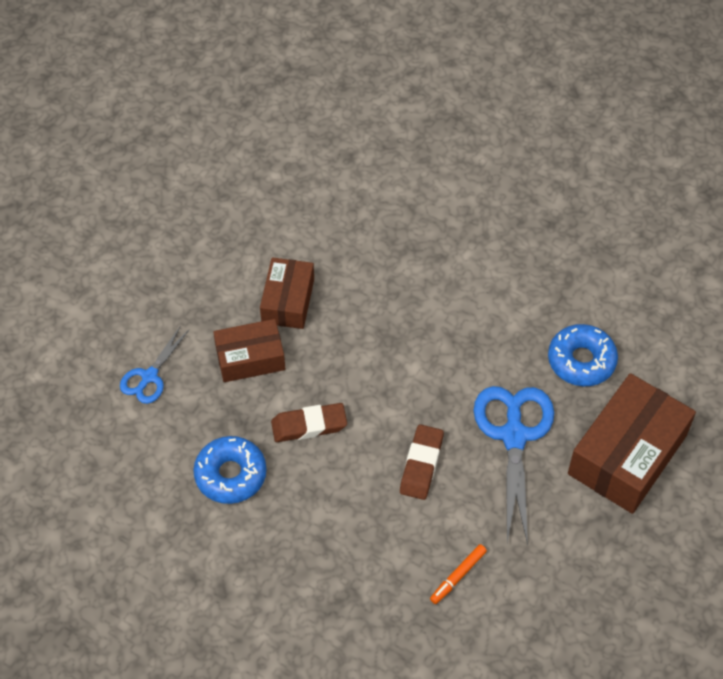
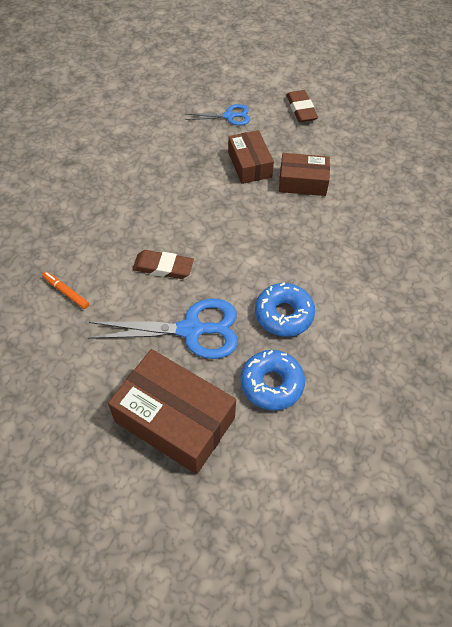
camera: 85 degrees right, 0 degrees up
(149, 376) = (229, 116): blue scissors -> blue scissors turned 150 degrees clockwise
(230, 475) = (154, 160): blue donut -> blue donut (284, 314)
(309, 425) = (195, 199): brown eraser -> brown eraser (301, 109)

